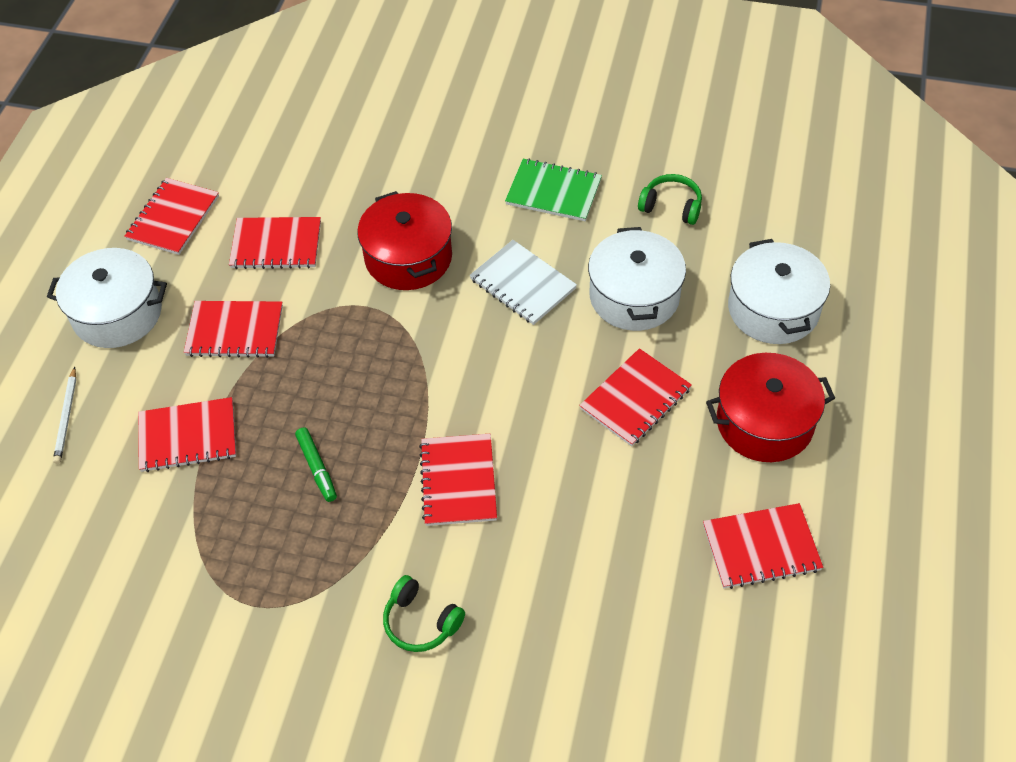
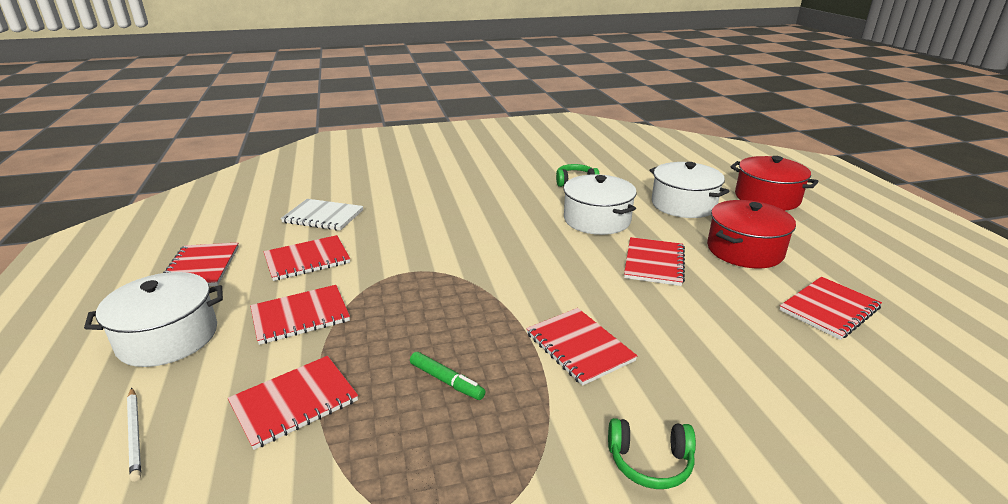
camera: 30 degrees left, 25 degrees down
(408, 257) = (422, 240): red pot -> red pot (767, 198)
(522, 284) = (518, 232): white notebook -> white notebook (323, 216)
(553, 192) = (497, 192): green notebook -> none

